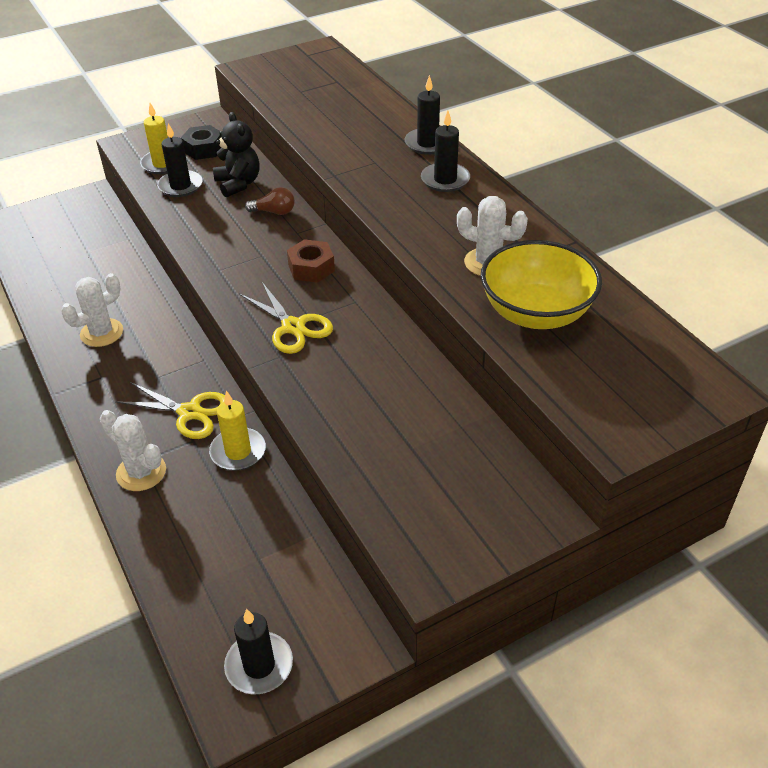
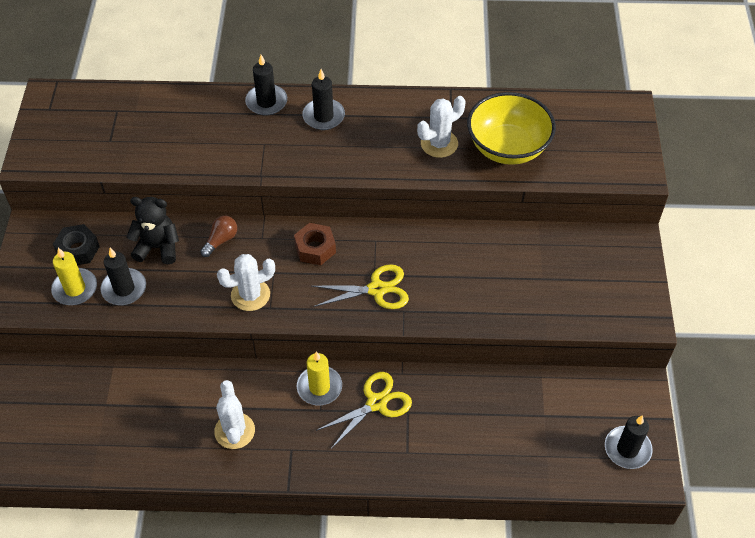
camera: 60 degrees left, 10 degrees up
(141, 472) = (419, 457): white cactus -> white cactus (250, 295)
(238, 451) = (438, 388): yellow candle -> yellow candle (319, 387)

